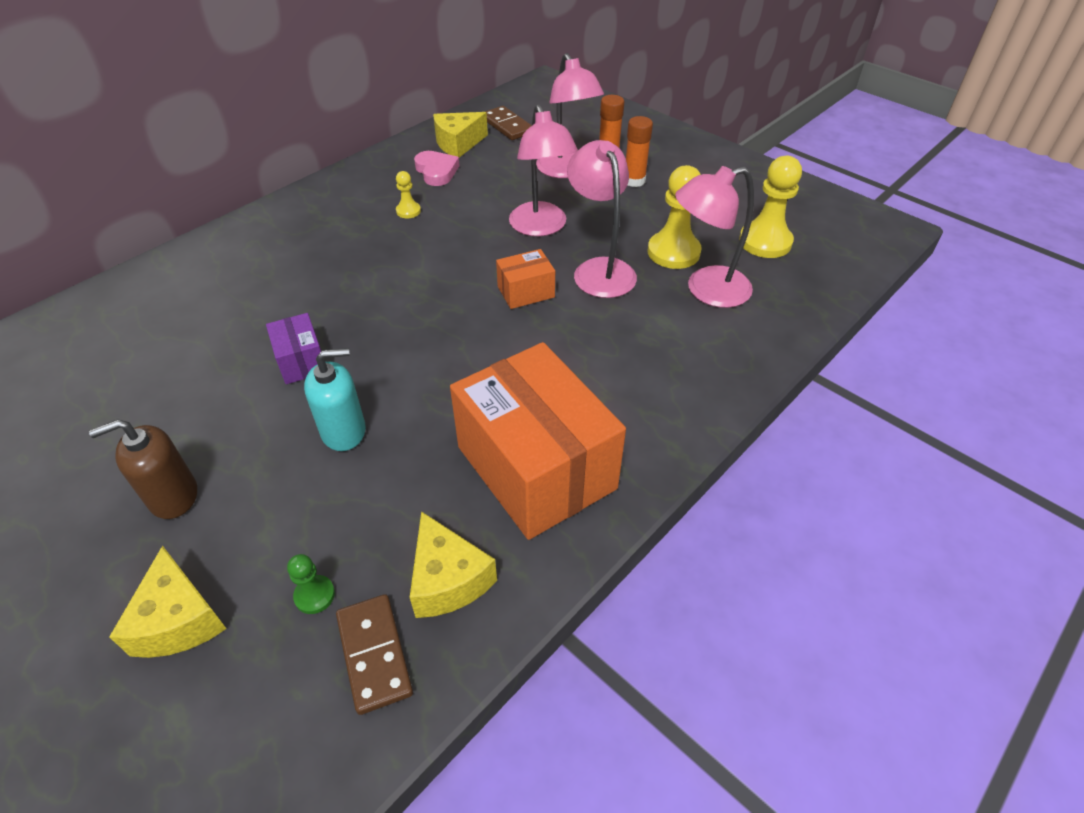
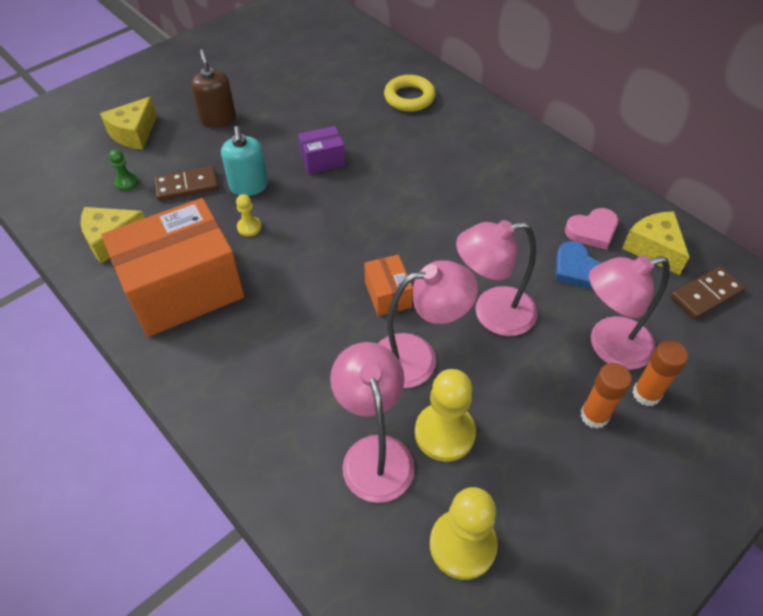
camera: 95 degrees right, 5 degrees up
(178, 620) = (134, 133): yellow cheese -> yellow cheese turned 45 degrees counterclockwise
(189, 291) = (409, 97): none -> yellow ring
(374, 654) = (79, 209): brown domino -> brown domino (187, 186)
(408, 211) = (518, 211): yellow pawn -> yellow pawn (249, 227)
(484, 182) = (576, 269): none -> blue heart

